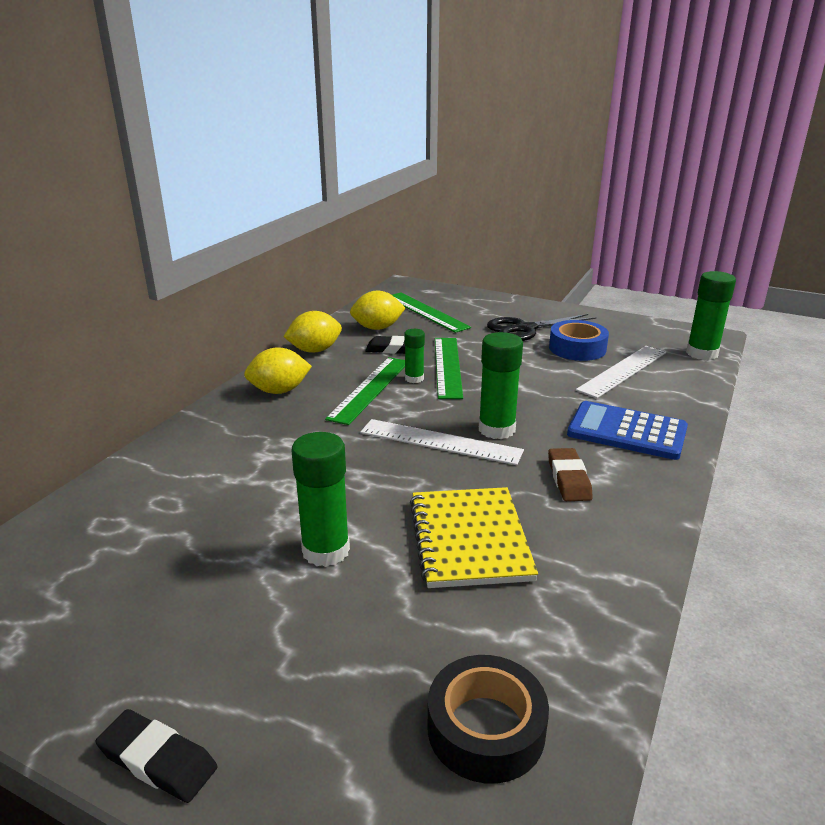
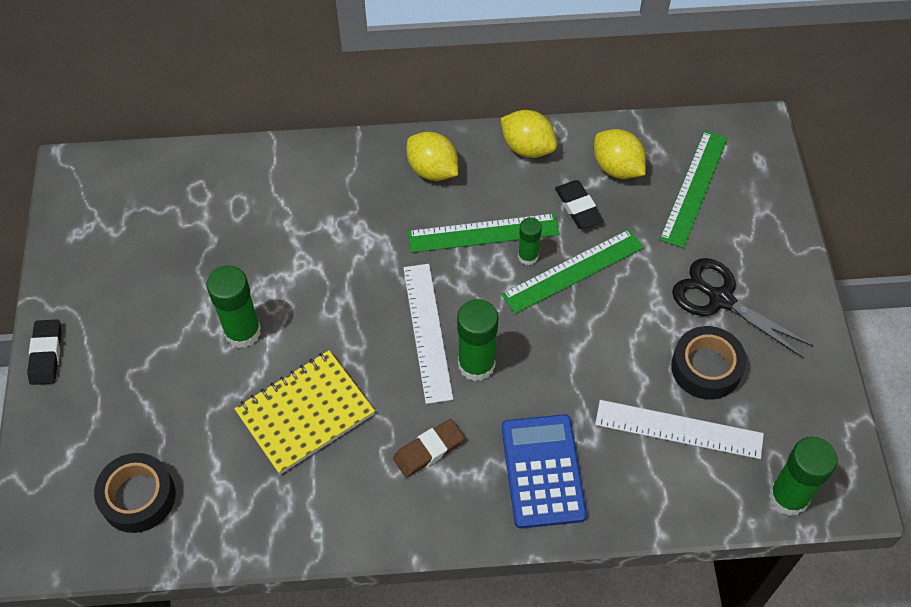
camera: 60 degrees right, 30 degrees up
(577, 348) = (706, 368): blue tape -> black tape

